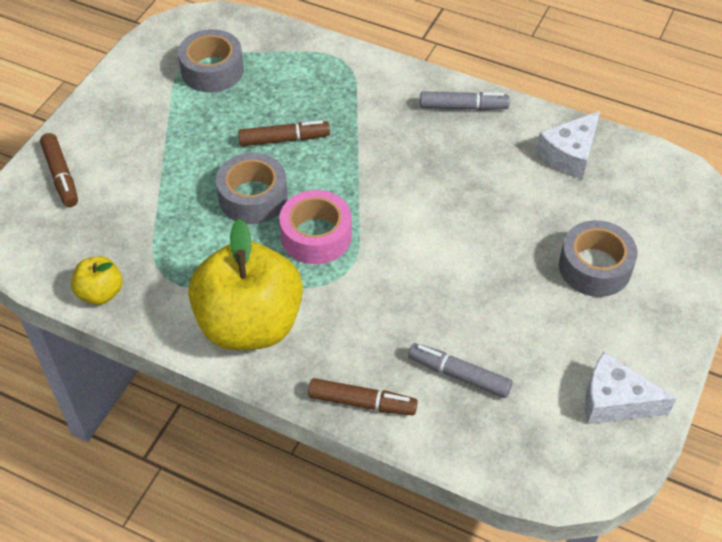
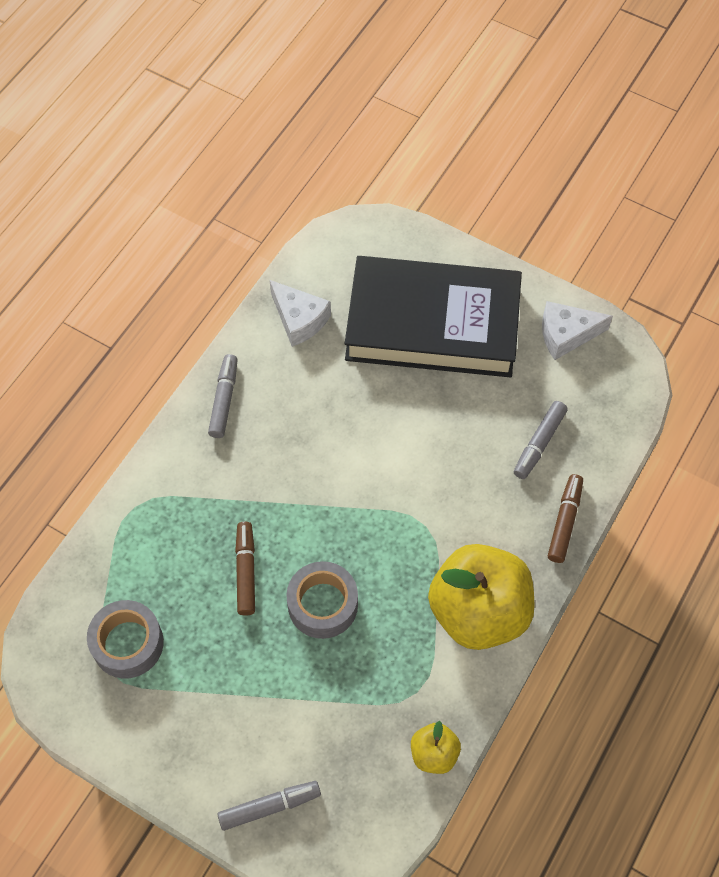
camera: 85 degrees left, 10 degrees up
(61, 175) = (269, 807): brown marker -> grey marker
(316, 236) = (378, 548): pink tape -> none
(594, 267) = (432, 324): grey tape -> black book
(615, 401) = (566, 335): white cheese -> white cheese turned 60 degrees clockwise

